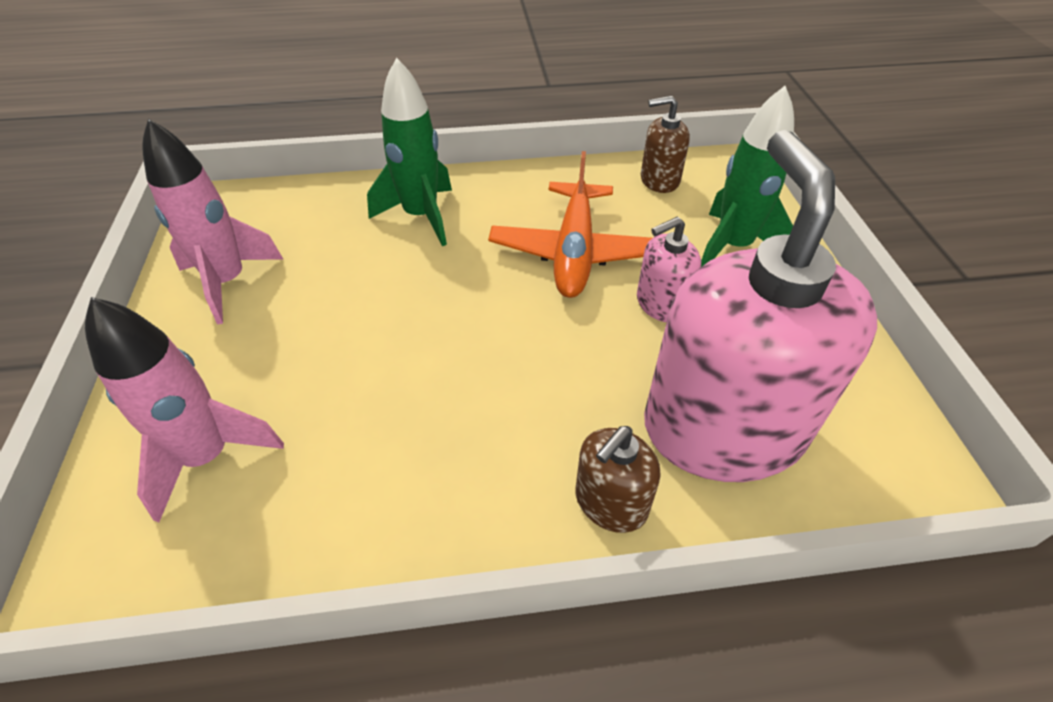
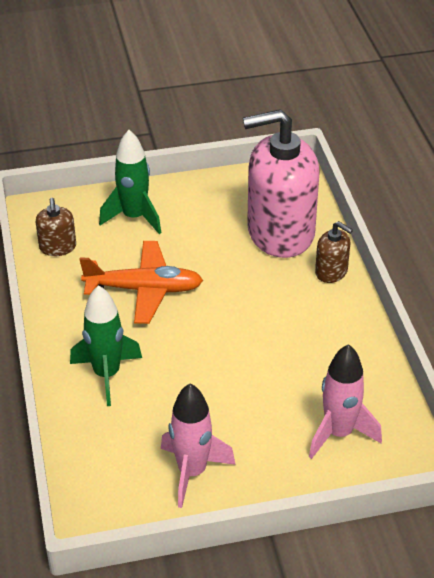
camera: 95 degrees left, 5 degrees down
(661, 304) = (191, 250): pink soap dispenser -> none

